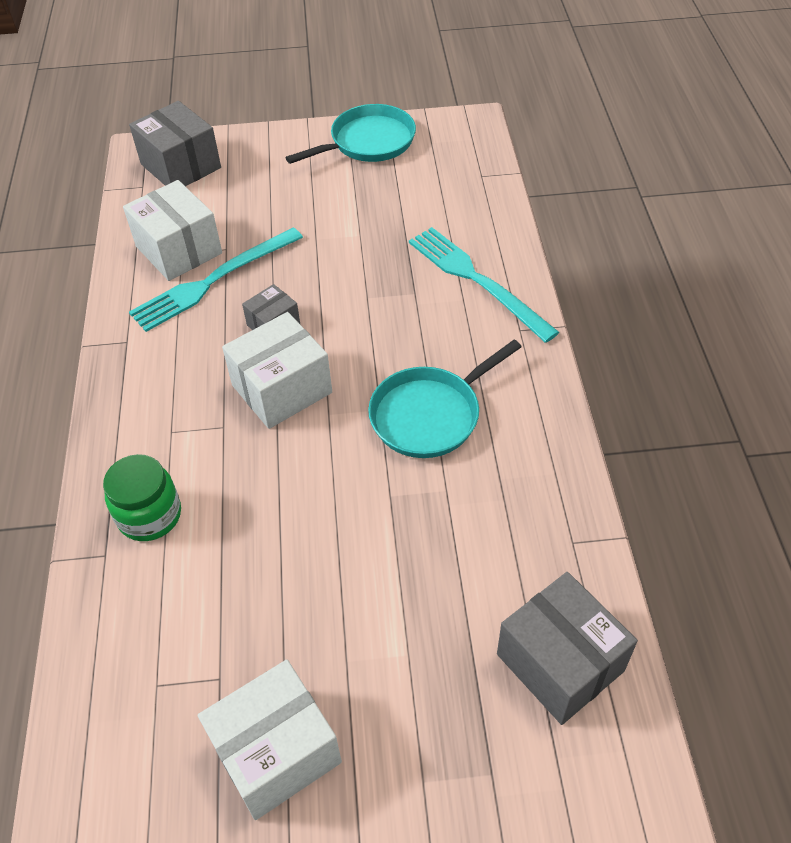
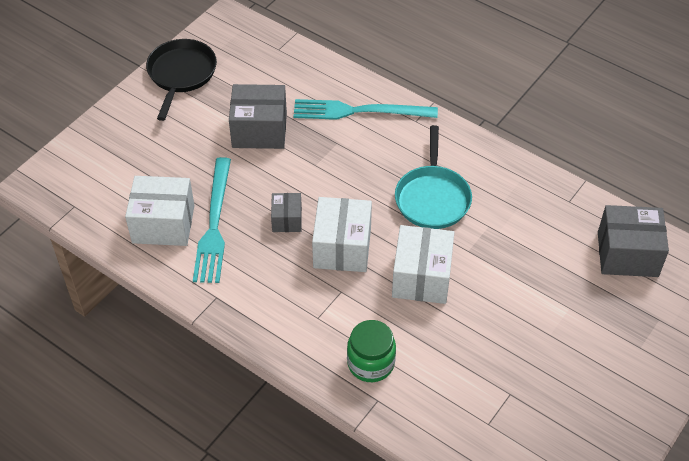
camera: 50 degrees left, 0 degrees up
(181, 166) = (80, 175): grey box -> grey box (259, 130)
(276, 751) = (573, 395): white box -> white box (421, 277)
(368, 142) = (181, 74): turquoise pan -> black pan

